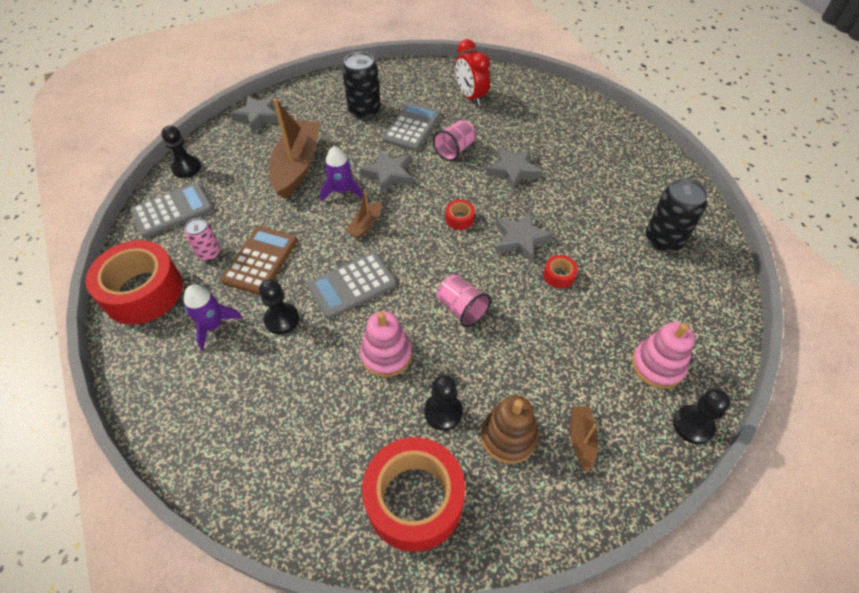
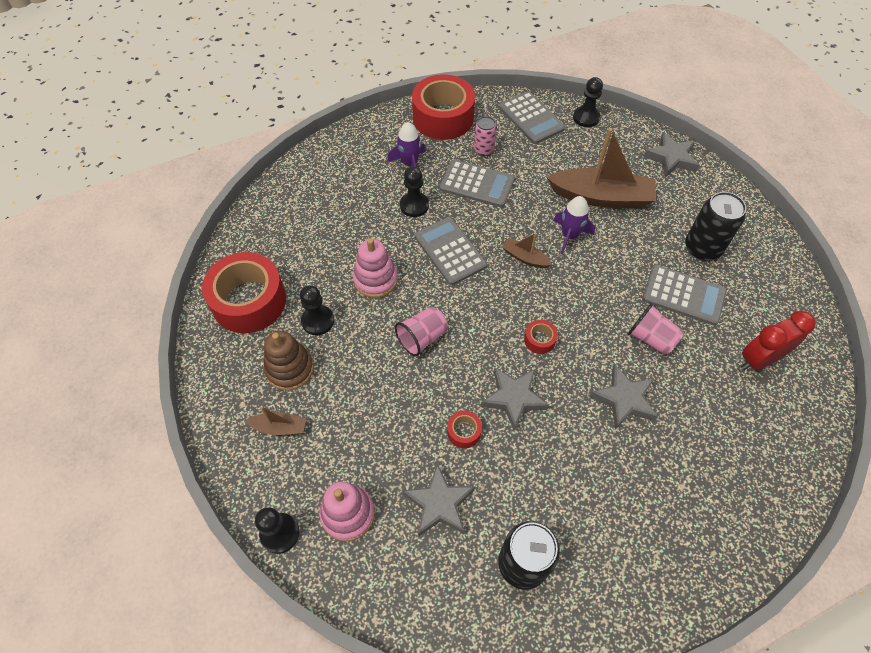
camera: 90 degrees right, 5 degrees up
(260, 260) = (477, 184): brown calculator -> grey calculator
(389, 174) = (599, 274): grey star -> grey star (439, 503)

